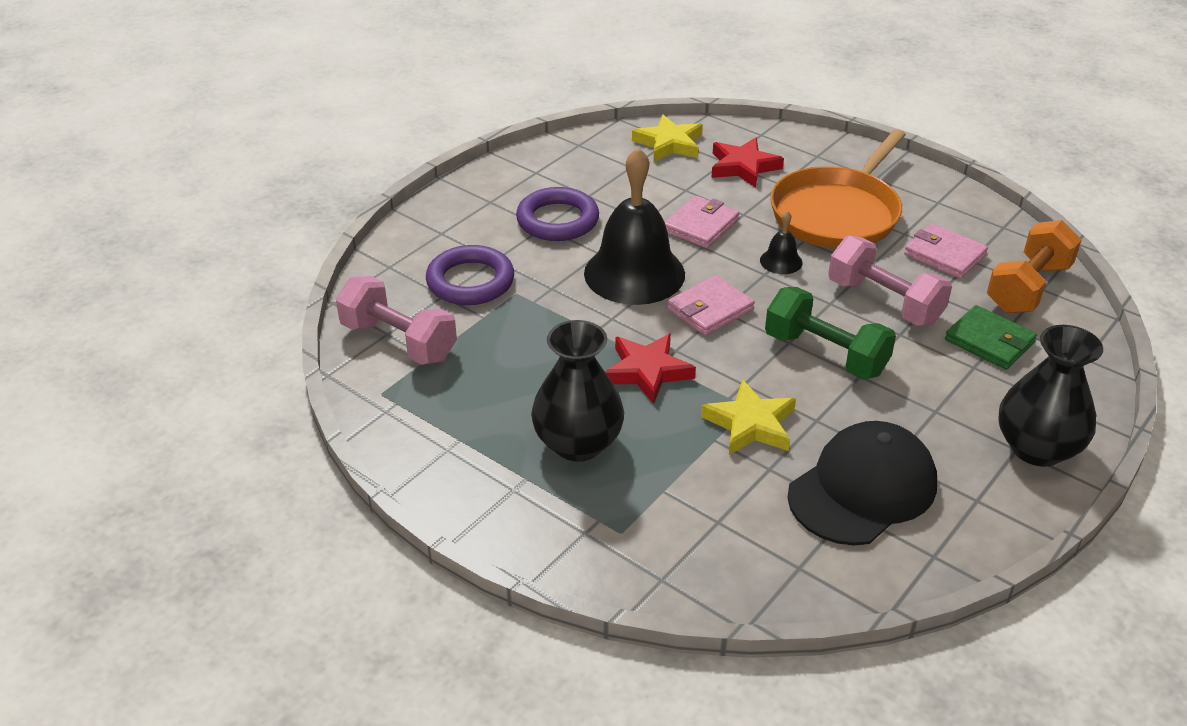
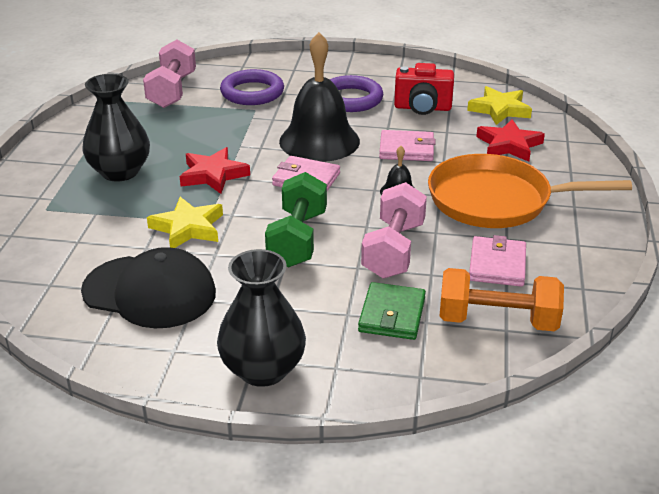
camera: 60 degrees right, 5 degrees down
(622, 184) = (422, 108): none -> red camera

